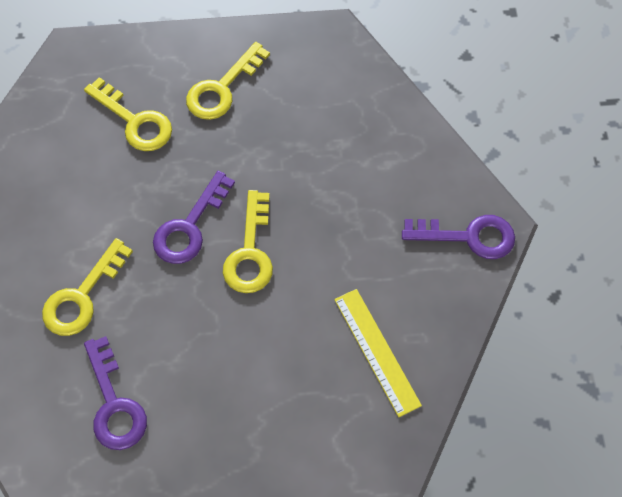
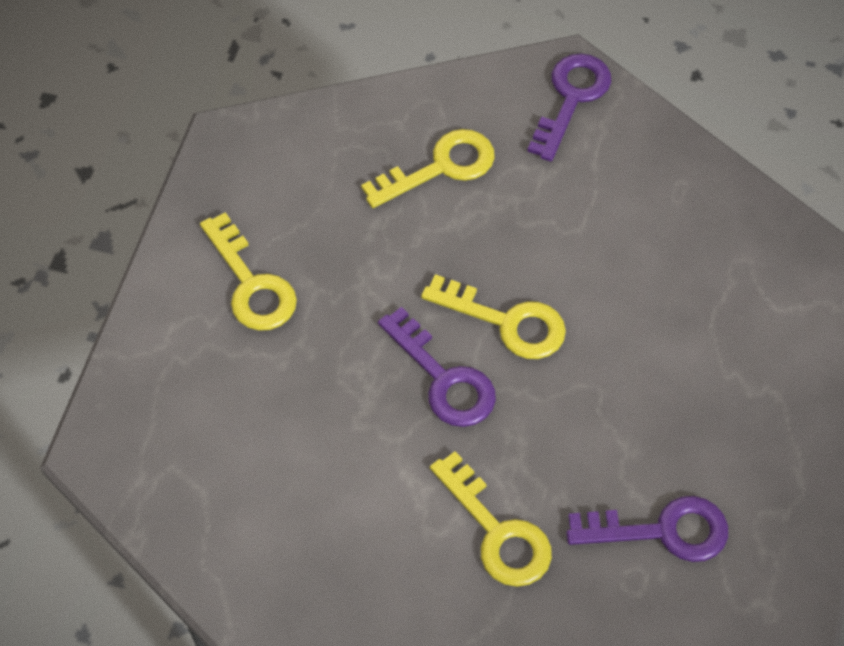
camera: 70 degrees left, 5 degrees down
(135, 121) = (254, 400): yellow key -> yellow key (441, 167)
(376, 351) = (684, 233): yellow ruler -> none

